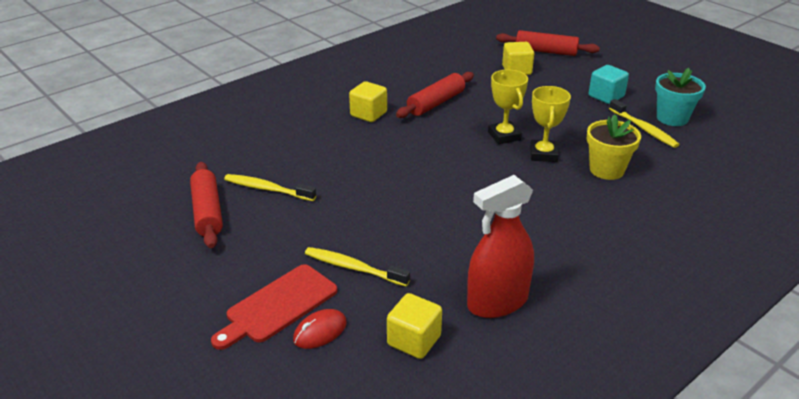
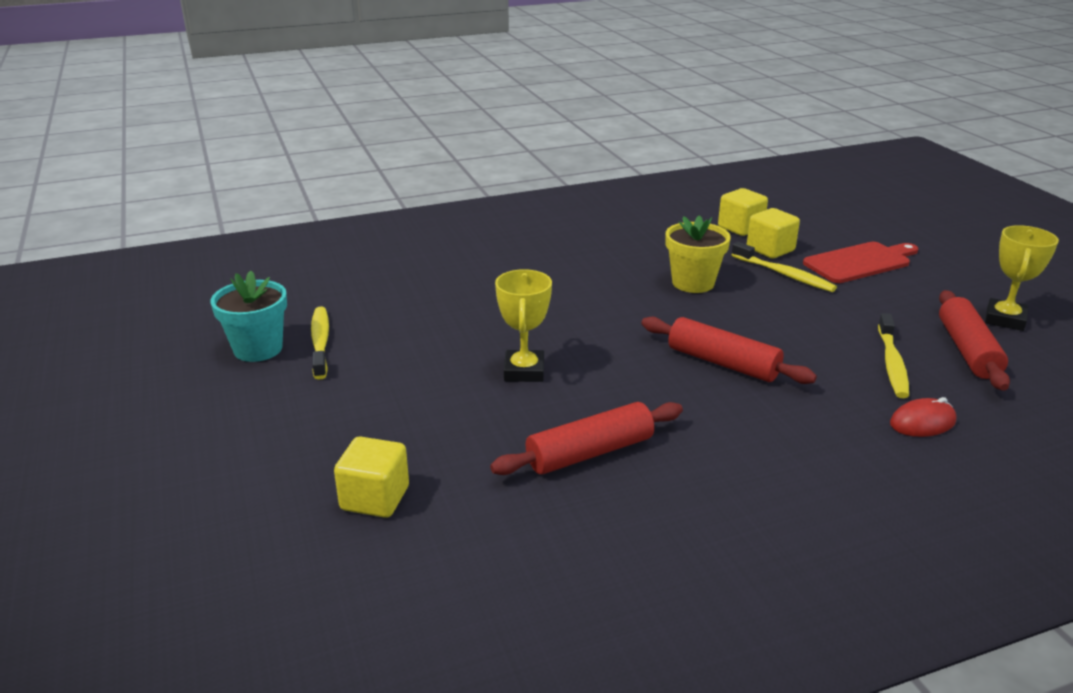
camera: 160 degrees left, 5 degrees down
(267, 189) = (892, 363): yellow toothbrush -> yellow toothbrush turned 60 degrees clockwise
(320, 331) = (820, 243): red mouse -> red mouse (922, 422)
(368, 114) = (723, 455): yellow cube -> yellow cube (770, 249)
(497, 302) = (657, 235): red spray bottle -> none
(543, 154) = (495, 337): yellow trophy -> yellow trophy (1005, 319)
(546, 51) = (254, 541): red rolling pin -> red rolling pin (723, 363)
(606, 96) = (294, 403): turquoise cube -> none
(606, 170) = (438, 306): yellow flower pot -> yellow flower pot (693, 283)

